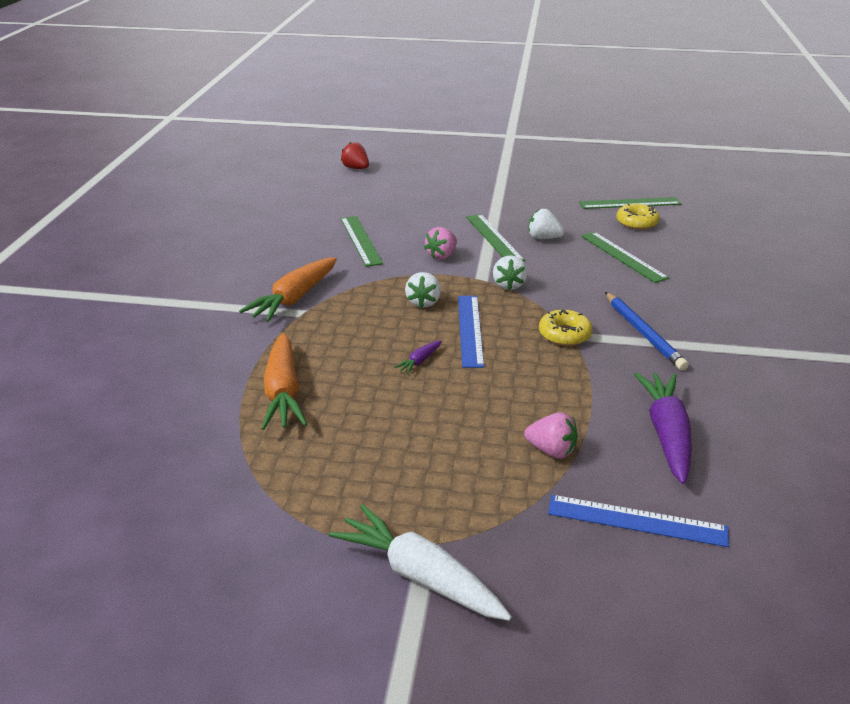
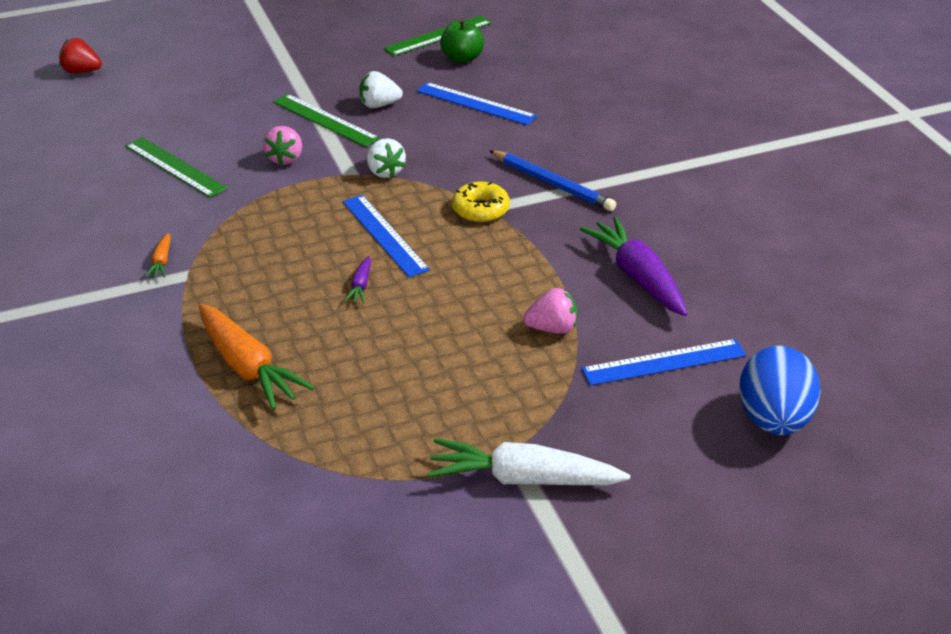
camera: 30 degrees left, 5 degrees up
(294, 299) = (161, 261): orange carrot -> orange carrot, size x0.44
(423, 302) = (311, 220): white strawberry -> none
(623, 256) = (475, 103): green ruler -> blue ruler
(637, 222) = (462, 58): yellow donut -> green apple
(716, 626) = (774, 420): none -> blue egg

